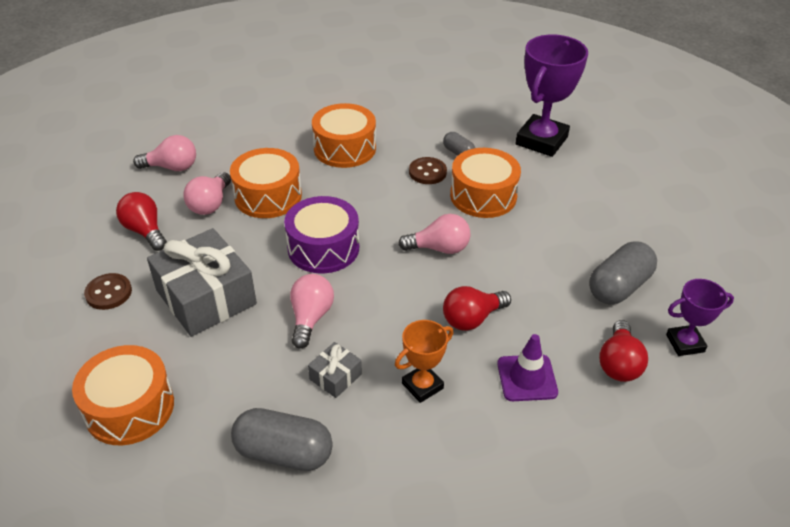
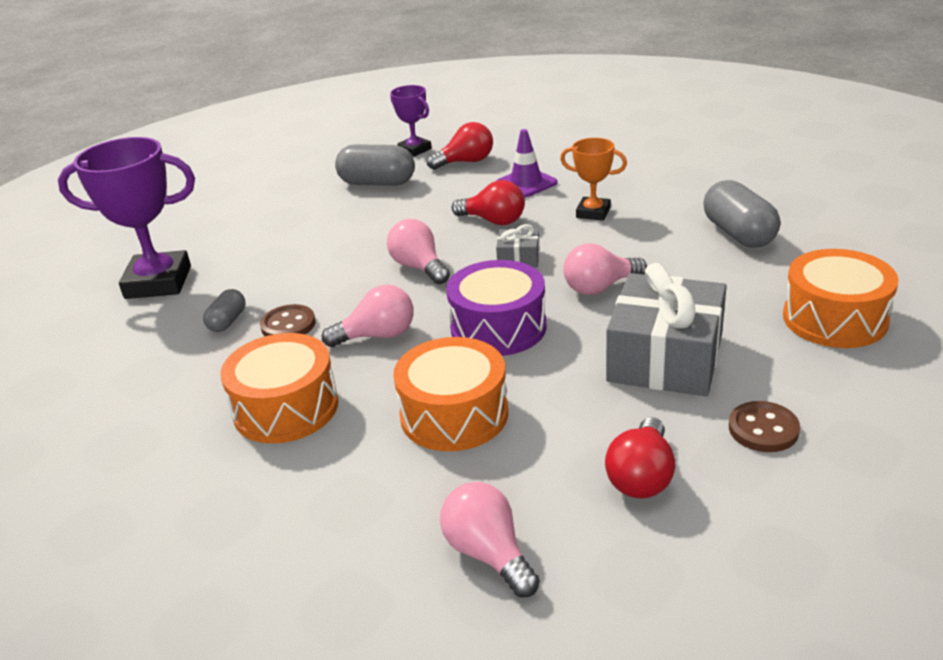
camera: 120 degrees left, 10 degrees down
(210, 204) = (524, 454): pink light bulb -> pink light bulb (377, 336)
(335, 376) = (641, 247): grey gift -> grey gift (518, 258)
(483, 196) = (304, 277): orange drum -> none

